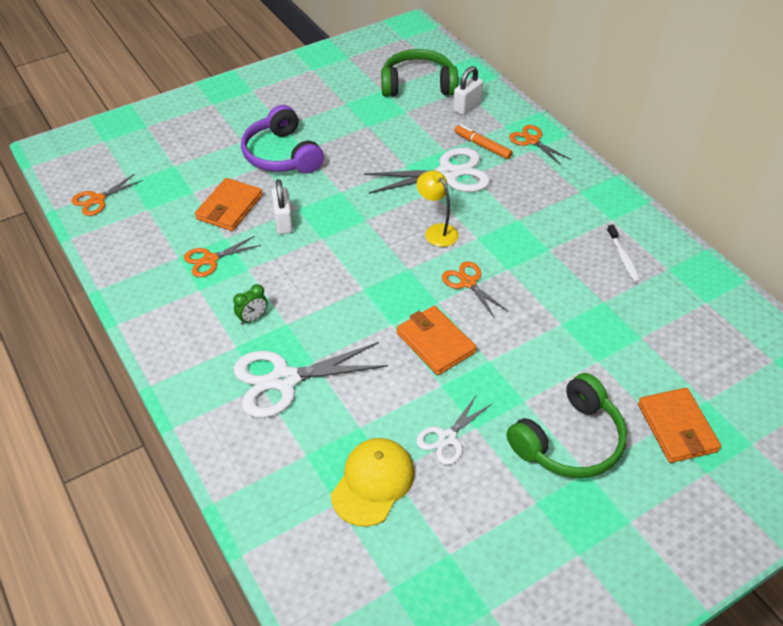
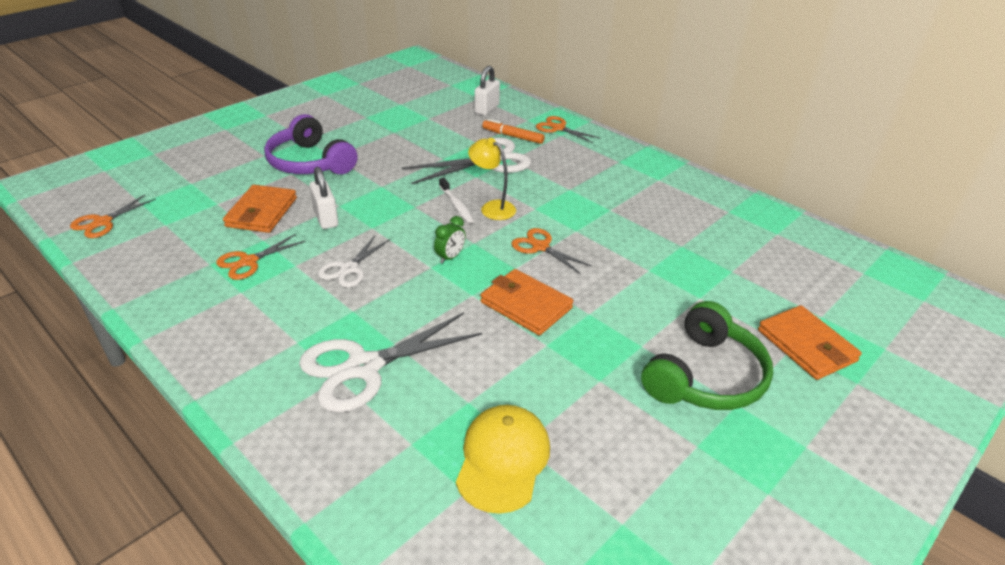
camera: 15 degrees left, 10 degrees down
(253, 318) = (311, 311): green clock -> green clock (450, 257)
(418, 85) = (434, 97): green headphones -> none
(447, 438) = (572, 396): white scissors -> white scissors (349, 269)
(623, 258) = (683, 208): white toothbrush -> white toothbrush (456, 205)

